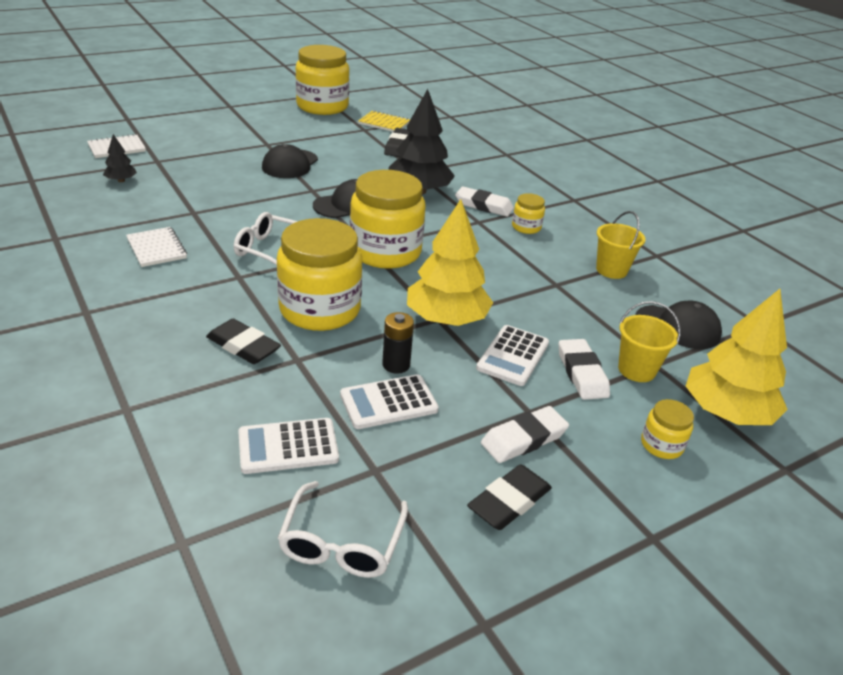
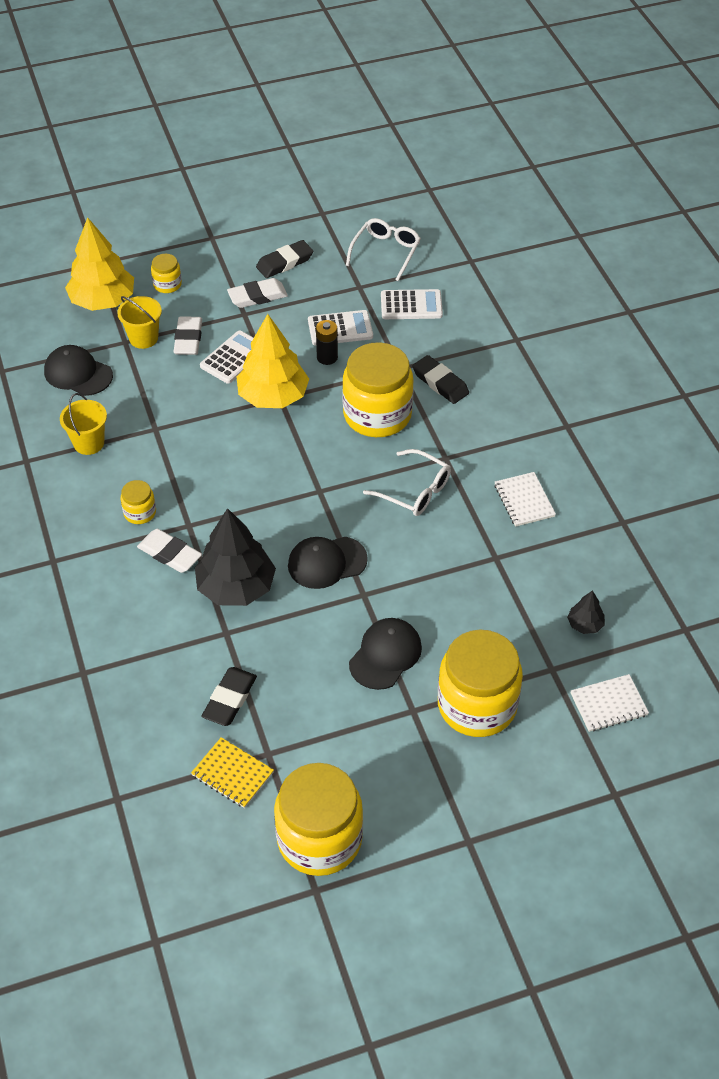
camera: 165 degrees left, 15 degrees up
(385, 252) = (303, 482): yellow jar -> yellow jar (477, 705)

